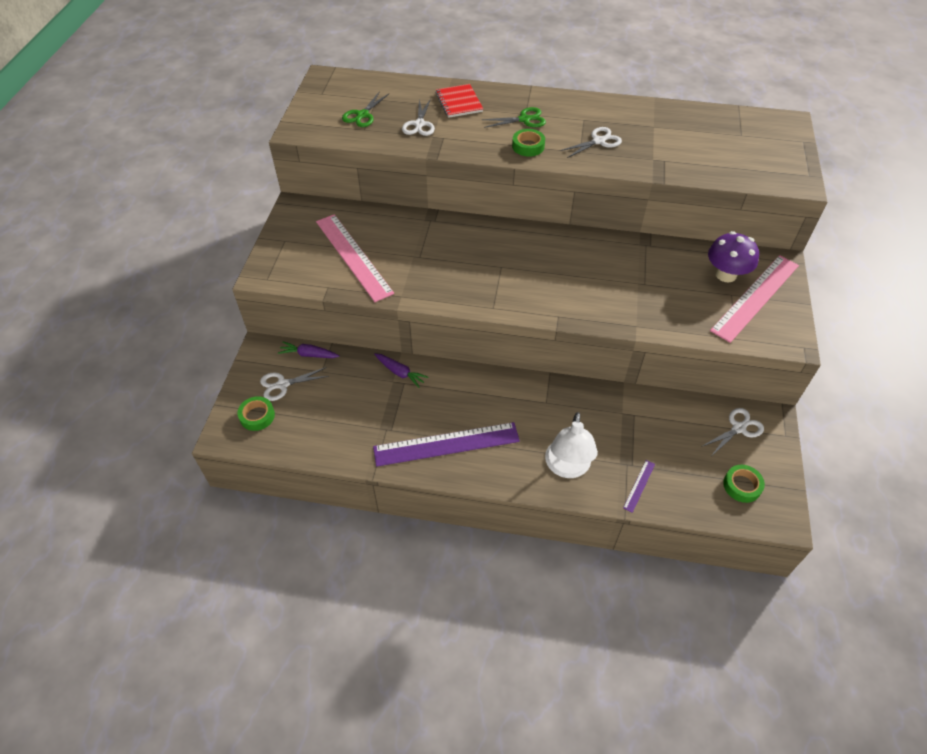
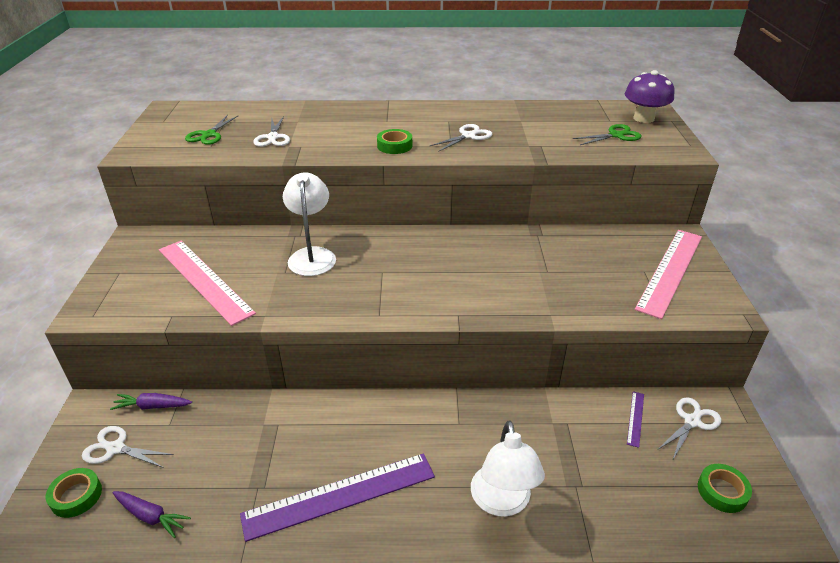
camera: 10 degrees left, 15 degrees down
(283, 384) = (116, 448): white scissors -> white scissors turned 45 degrees clockwise
(400, 373) = (272, 412): purple carrot -> purple carrot (151, 516)
(444, 242) = (312, 255): none -> white lamp
(459, 102) = (315, 117): red notebook -> none
(524, 119) = (386, 125): green scissors -> green scissors (616, 135)
(639, 485) = (598, 512): purple ruler -> purple ruler (635, 418)
(726, 274) = (630, 253): purple mushroom -> purple mushroom (643, 118)

